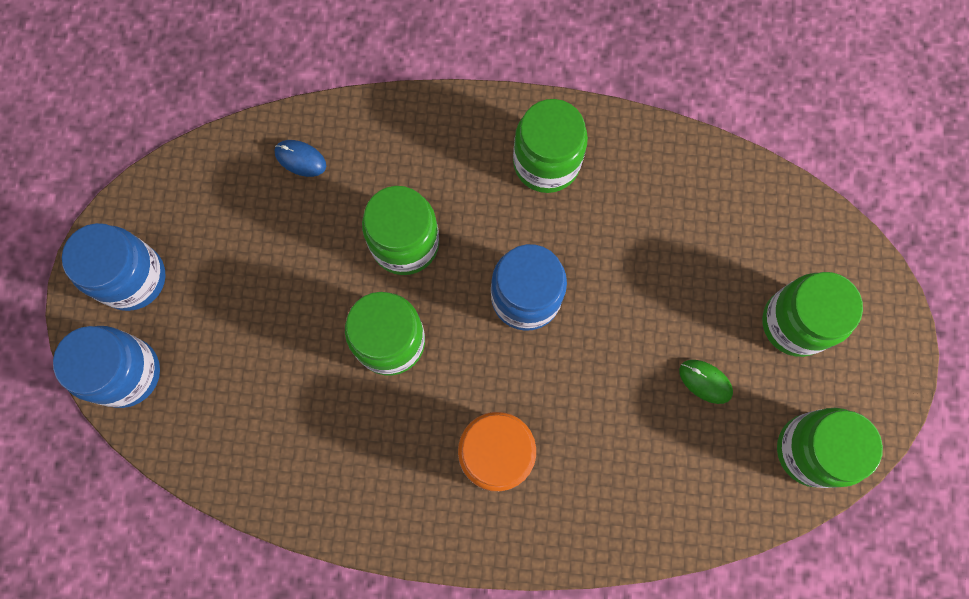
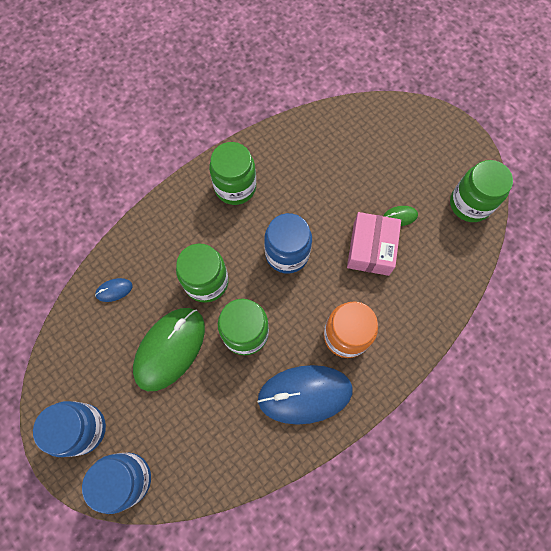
camera: 45 degrees left, 5 degrees down
(295, 280) = (170, 349): none -> green mouse
(385, 471) = (305, 394): none -> blue mouse
(629, 385) = (371, 248): none -> pink box
(795, 323) = (409, 158): green jar -> none

